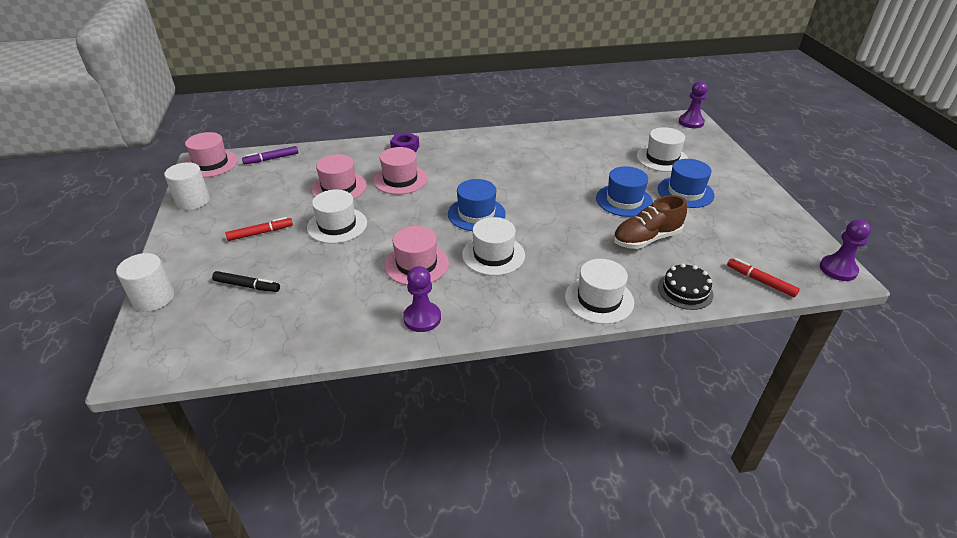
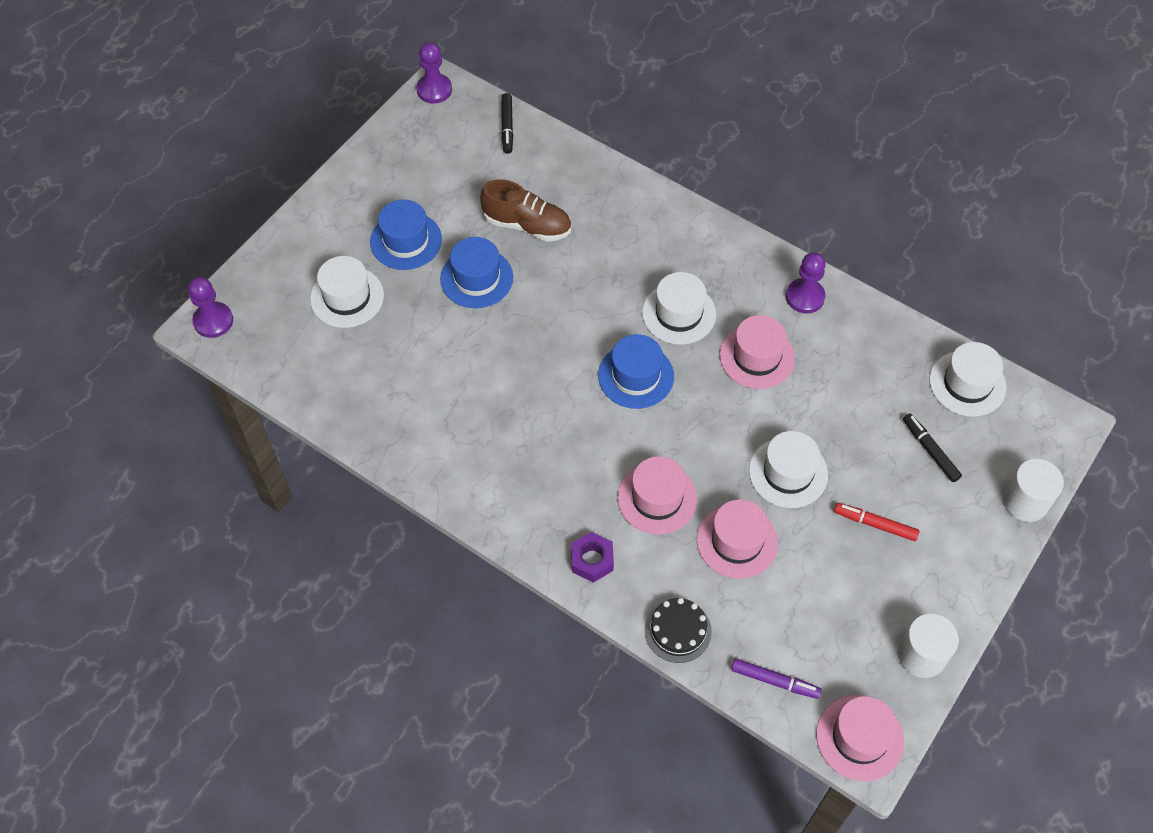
camera: 135 degrees left, 20 degrees up
(599, 299) = (649, 207): white hat -> white hat (967, 383)
(685, 291) = (575, 164): black cake -> black cake (678, 630)
(760, 281) = (507, 127): red marker -> black marker

